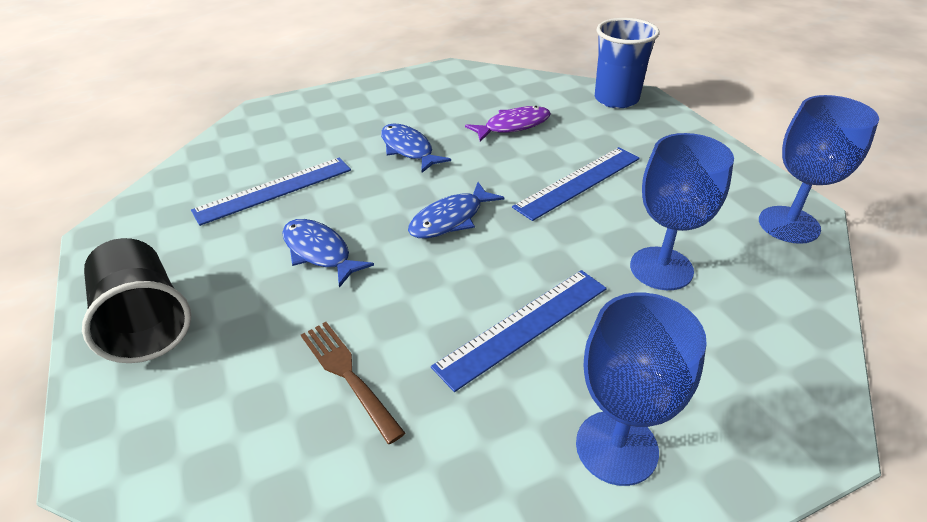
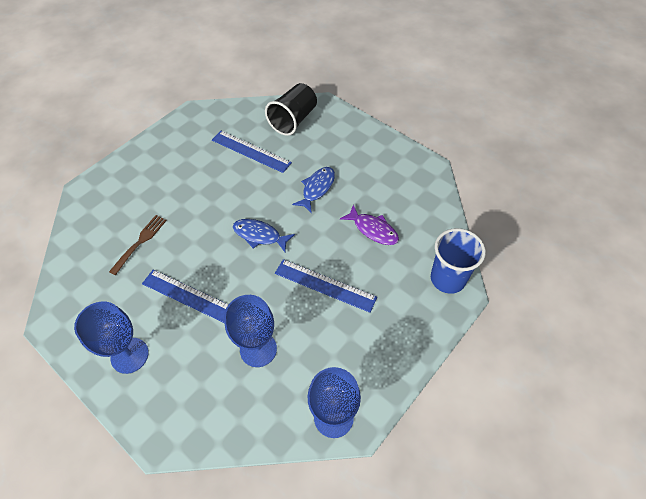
camera: 65 degrees right, 15 degrees up
(146, 321) = (147, 160): black cup -> black cup (293, 120)
(319, 252) = (211, 194): blue fish -> none

